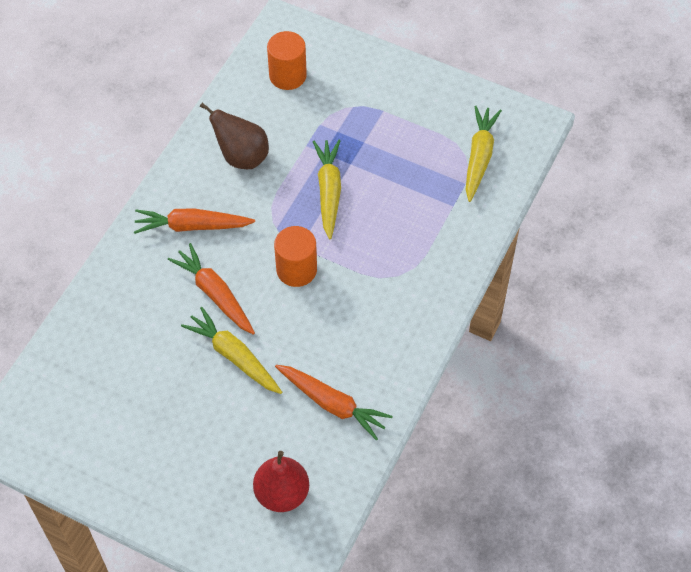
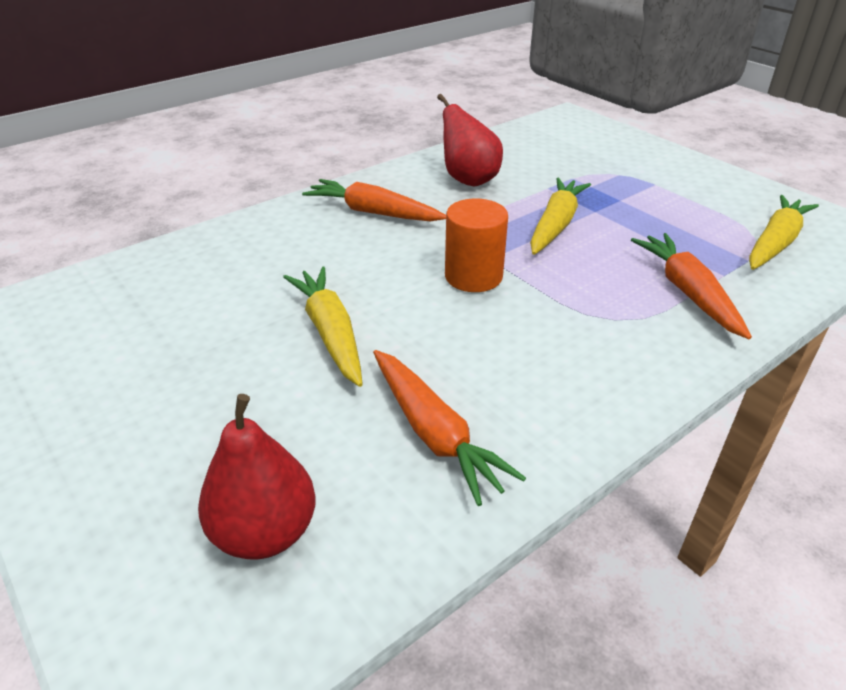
camera: 25 degrees right, 20 degrees down
(215, 294) = (354, 270): orange carrot -> orange carrot (687, 292)
(242, 157) = (468, 179): brown pear -> red pear
(287, 75) = (555, 142): orange cylinder -> none

